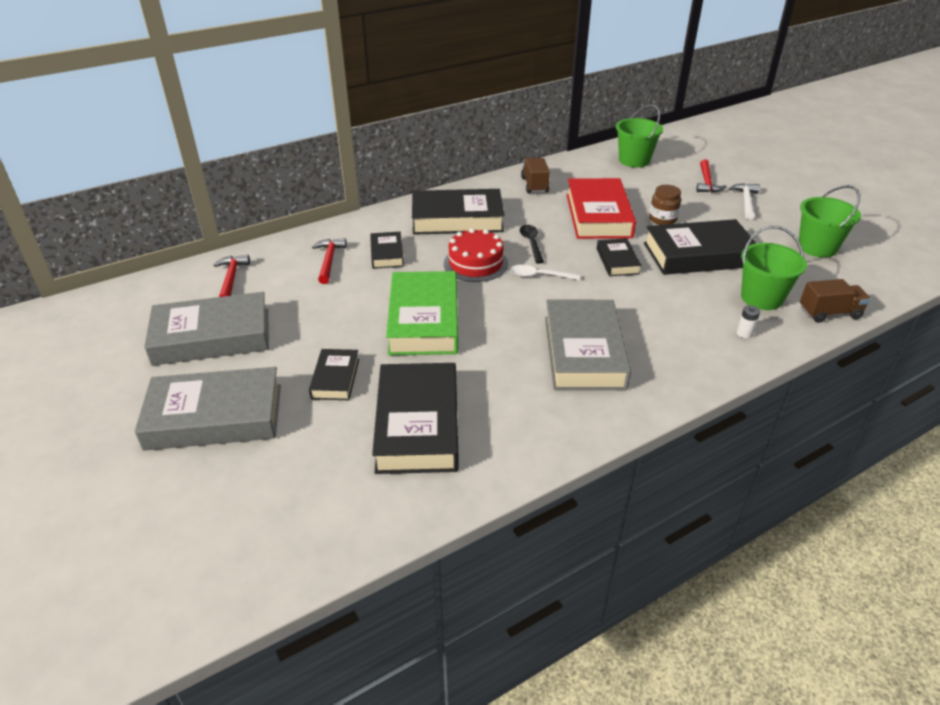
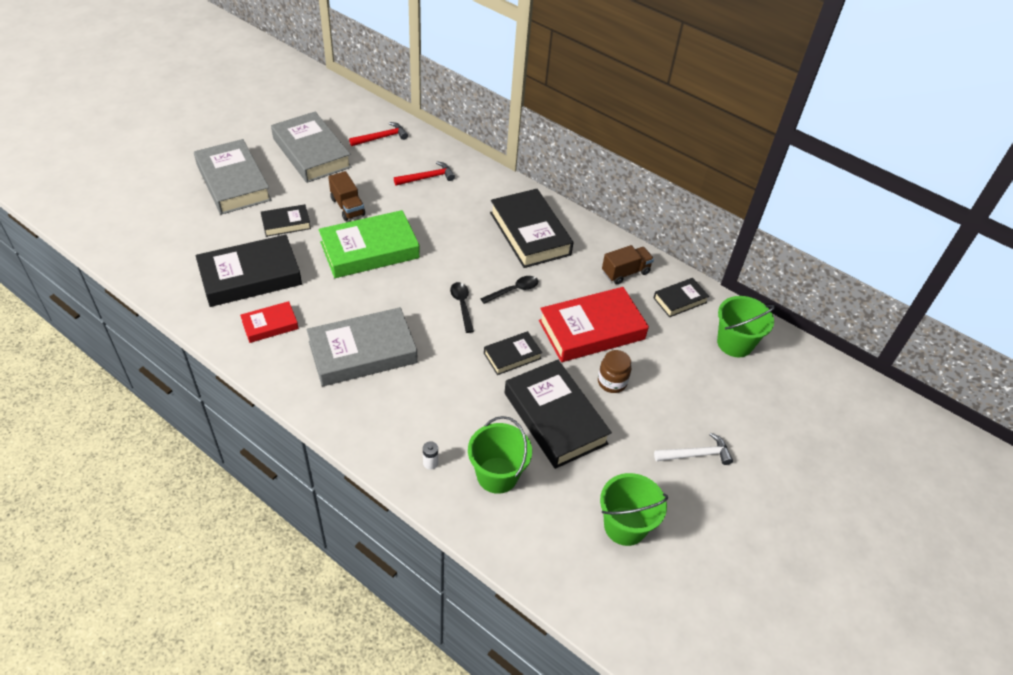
camera: 65 degrees right, 10 degrees up
(387, 254) = (452, 206): black book -> black book (680, 300)
(475, 263) = (463, 261): red cake -> none
(514, 418) = (270, 325): none -> red book
(539, 276) = (462, 305): white spoon -> black spoon
(706, 182) = (722, 414): red hammer -> none
(829, 313) = (493, 535): brown truck -> brown truck (347, 207)

